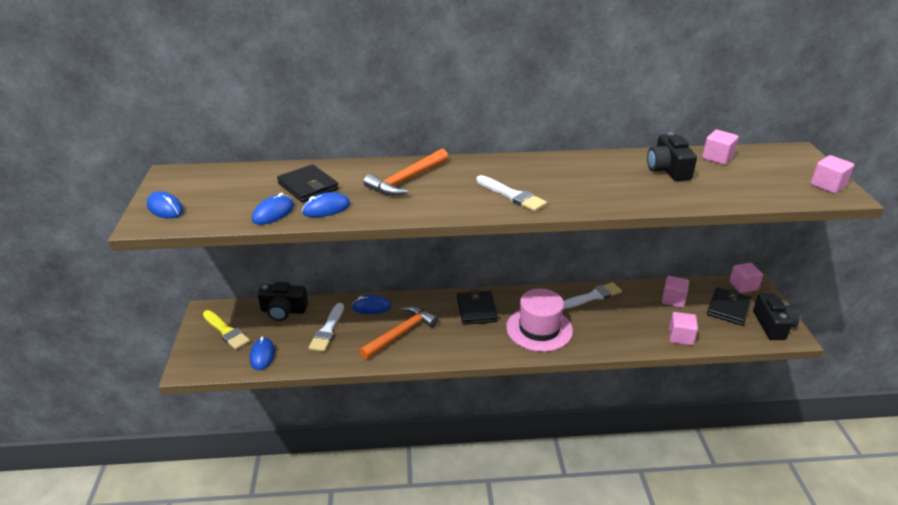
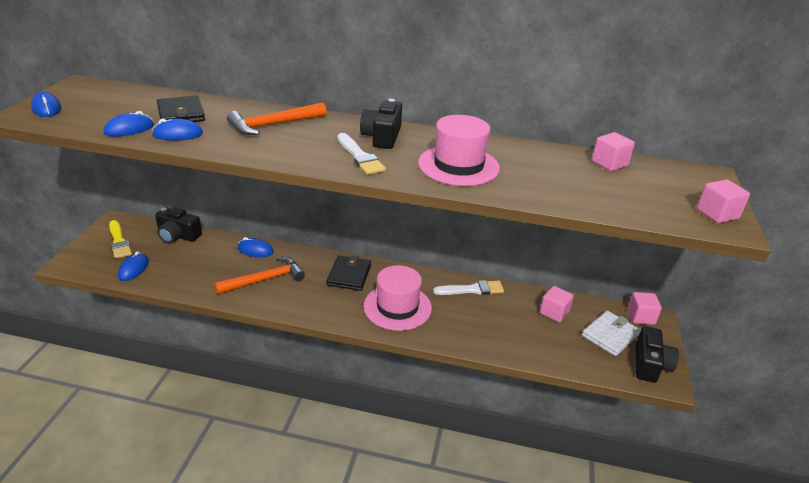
camera: 15 degrees right, 0 degrees up
(327, 330) = (203, 261): white brush -> none
(601, 186) = (458, 165): none -> pink hat
(668, 169) = (544, 164): black camera -> black camera (382, 137)
(680, 337) = (539, 350): pink cube -> none
(728, 308) = (610, 335): black wallet -> white wallet

